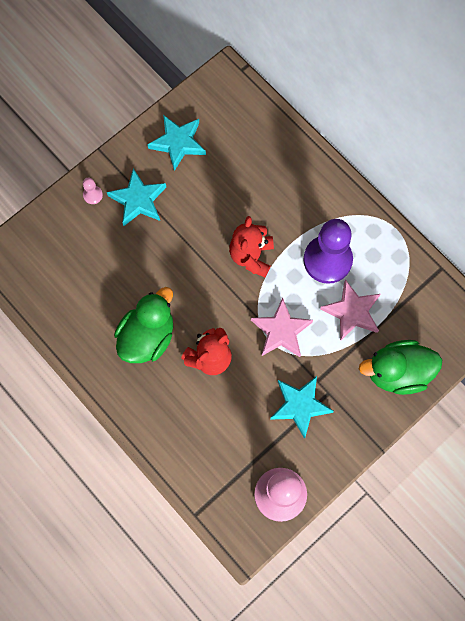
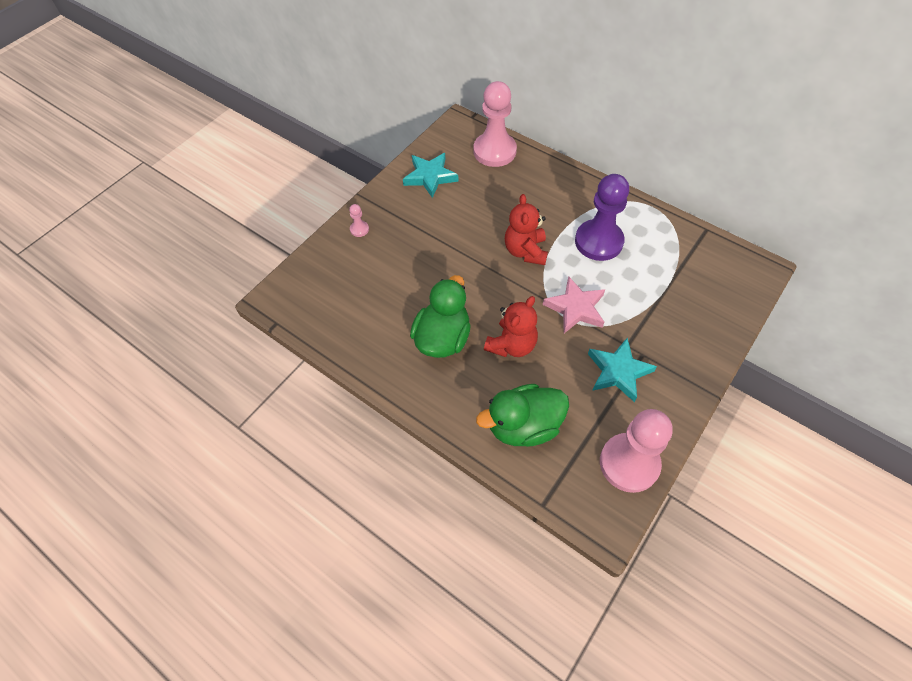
camera: 10 degrees left, 15 degrees down
(138, 200) = (404, 226): turquoise star -> none
(254, 123) = (494, 151): none -> pink pawn
(352, 312) = (638, 279): pink star -> none
(397, 372) = (703, 322): green duck -> green duck (523, 426)

